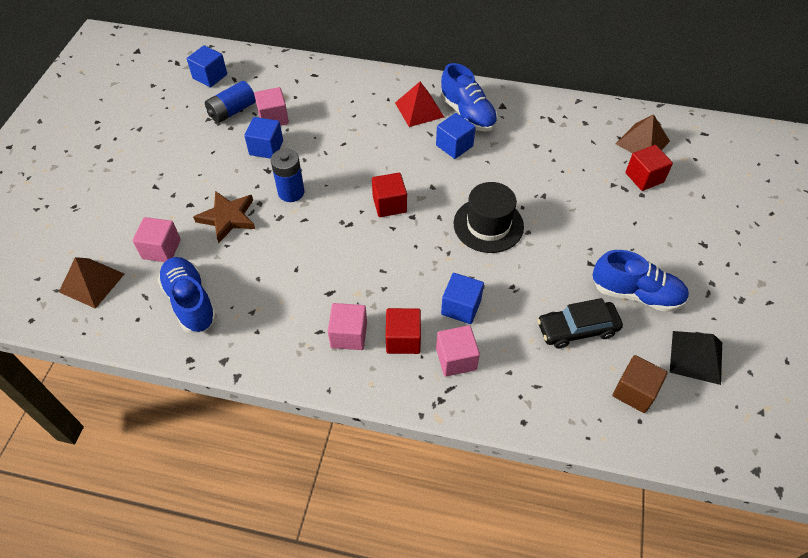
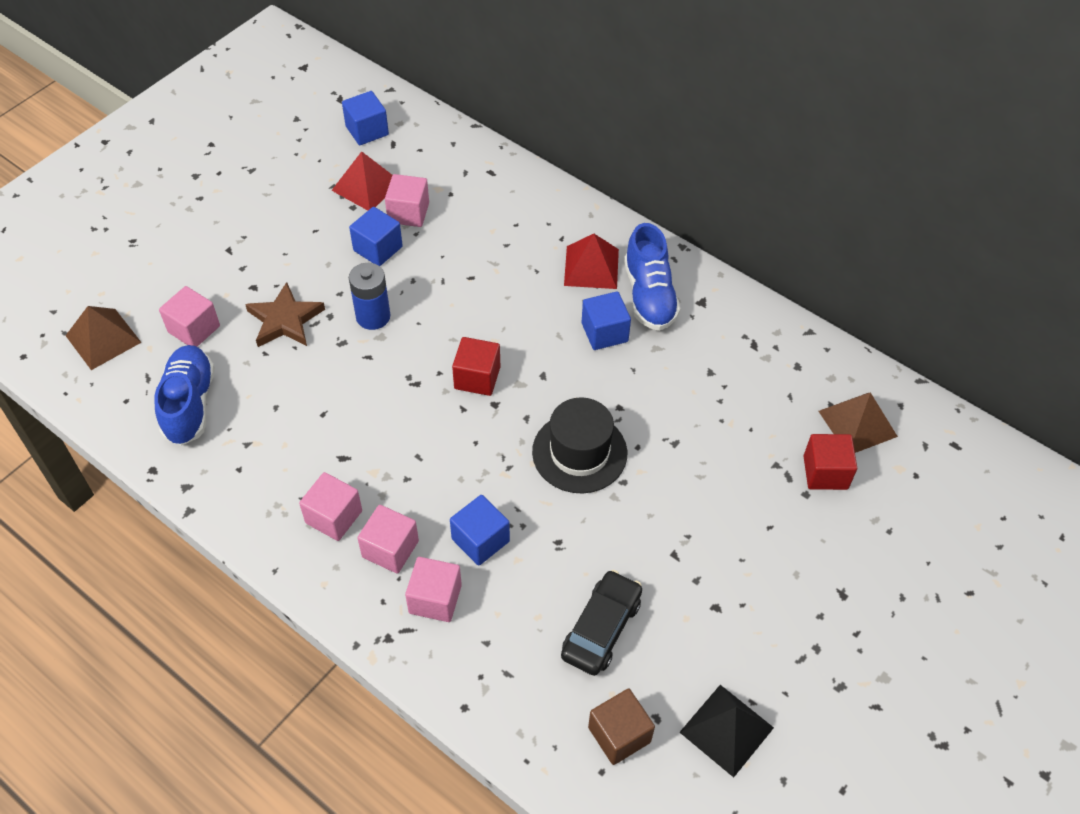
camera: 25 degrees right, 0 degrees up
(232, 111) = (366, 186): blue battery -> red pyramid
(403, 339) = (390, 549): red cube -> pink cube
(577, 329) = (601, 628): black car -> black car turned 105 degrees clockwise
(636, 294) = (706, 618): blue shoe -> none

